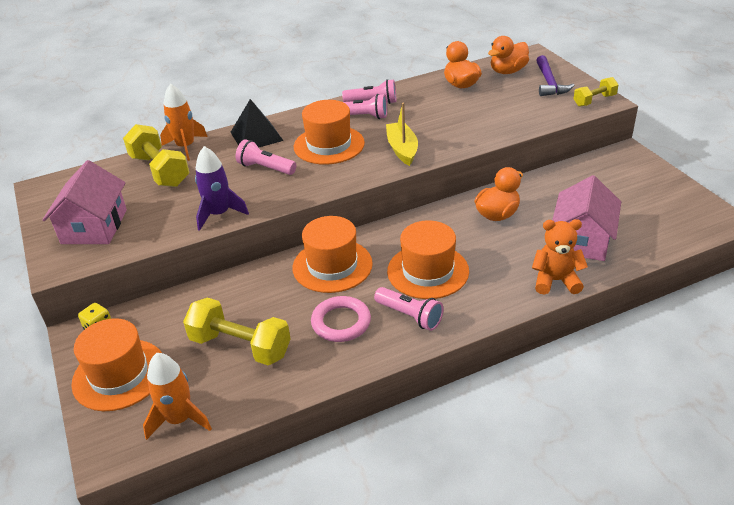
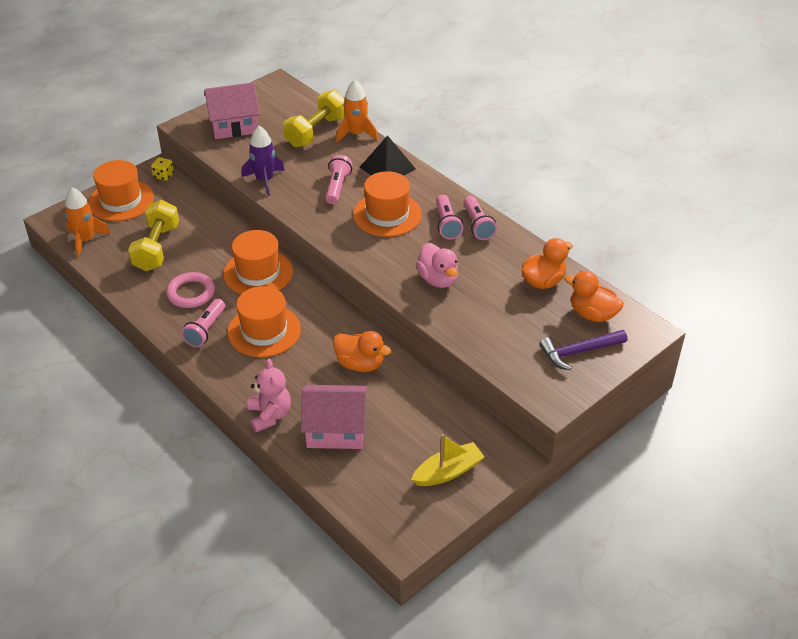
camera: 70 degrees right, 5 degrees up
(402, 149) = (395, 262): yellow boat -> yellow boat (448, 472)
(437, 131) = (438, 279): none -> pink duck
(555, 281) = (270, 415): orange teddy bear -> pink teddy bear
(594, 100) = (550, 393): yellow dumbbell -> none

